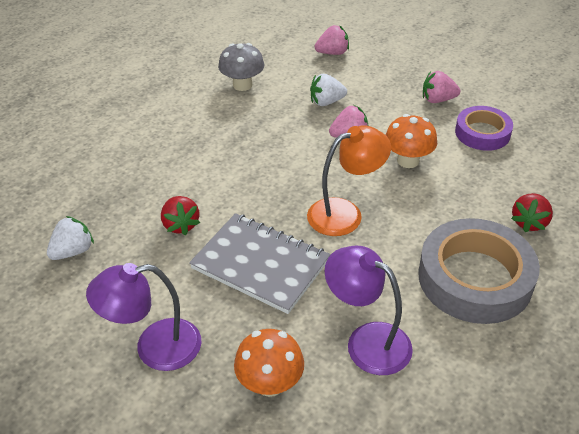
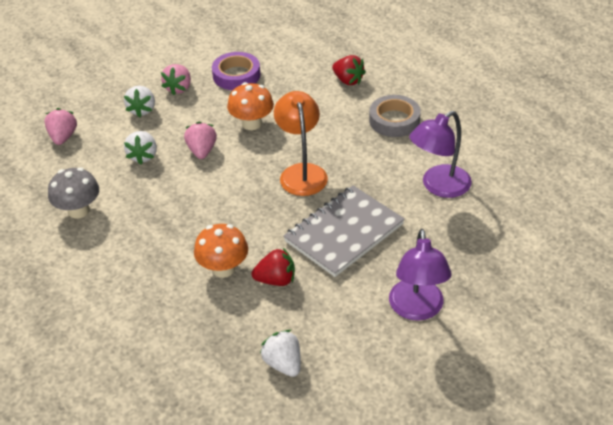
camera: 75 degrees left, 0 degrees up
(270, 383) = (466, 244): orange mushroom -> orange mushroom (223, 269)
(392, 86) = (142, 110): none -> white strawberry
(475, 278) = (394, 120): grey tape -> grey tape, size x0.59

